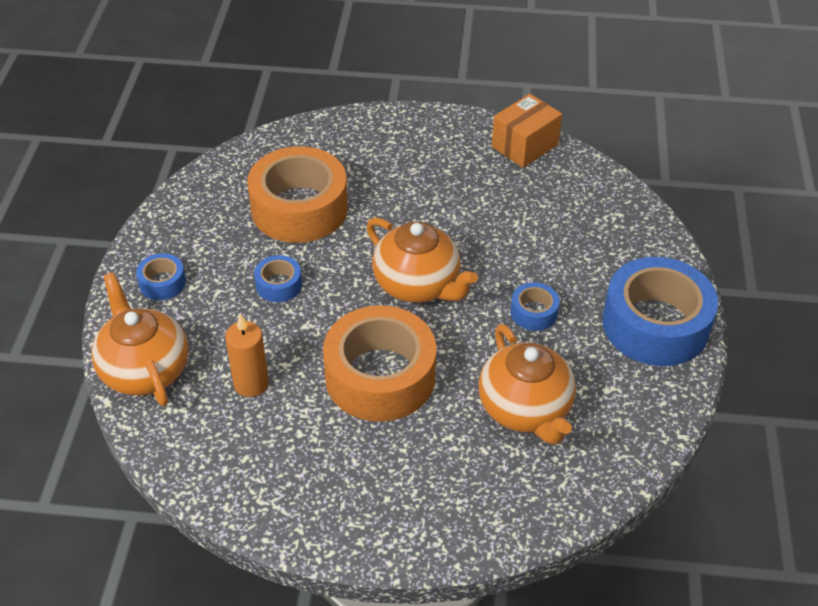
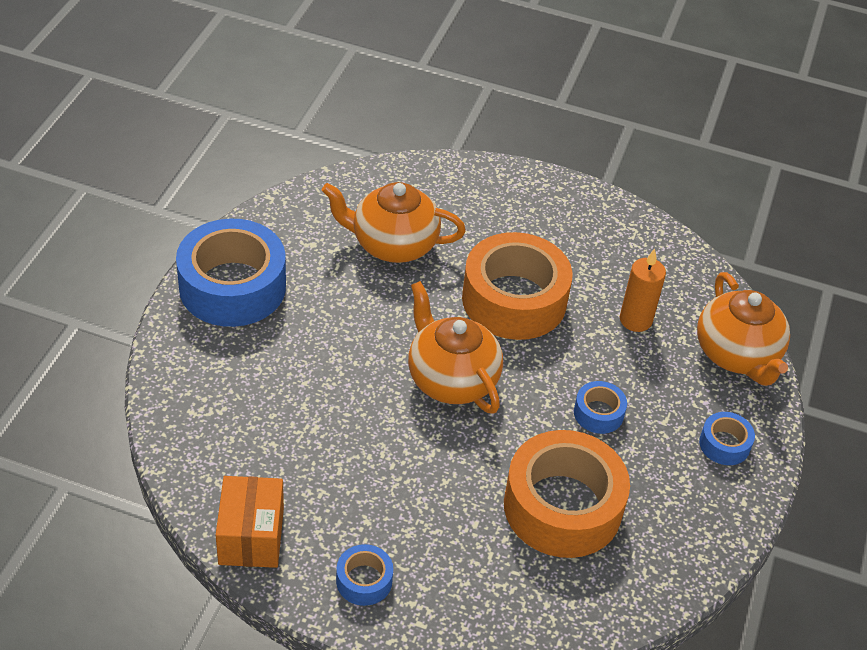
camera: 170 degrees left, 0 degrees up
(524, 145) = (251, 536): orange box -> orange box turned 60 degrees counterclockwise
(525, 409) = (393, 244): orange teapot -> orange teapot turned 75 degrees counterclockwise
(533, 312) = (344, 324): blue tape -> blue tape (364, 580)

